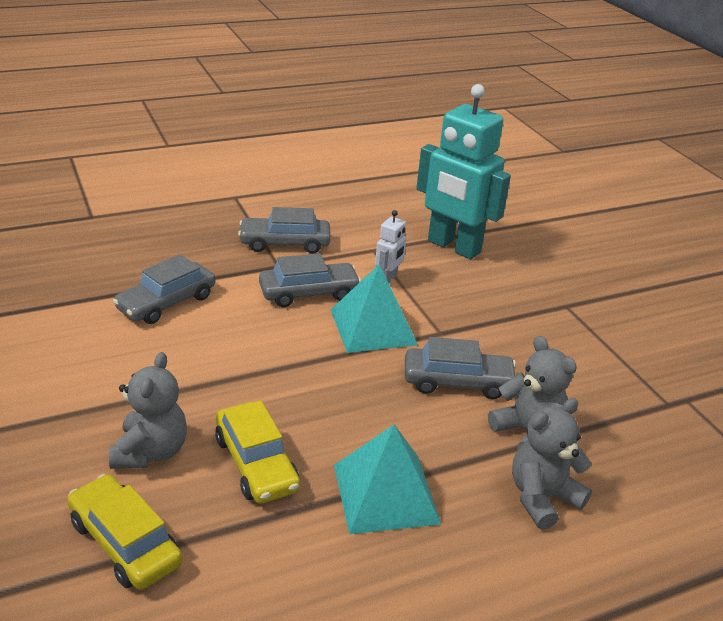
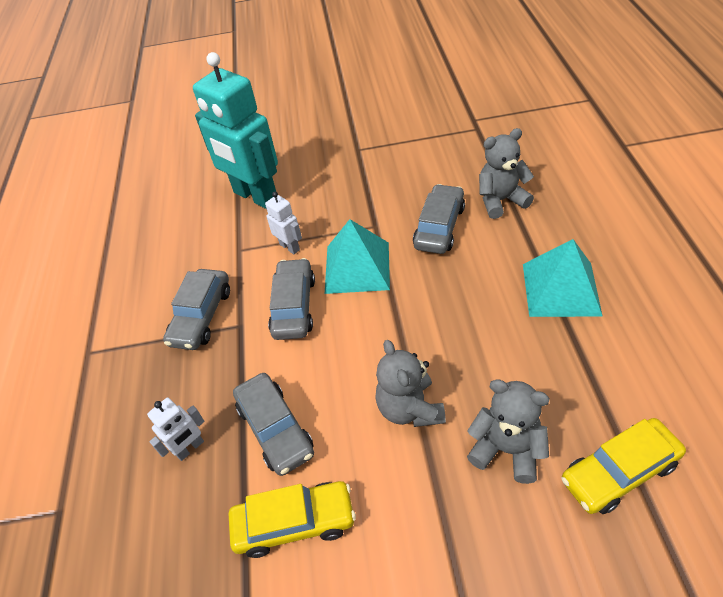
camera: 65 degrees left, 15 degrees up
(146, 262) = (190, 448): none -> white robot
(256, 463) = (525, 368): yellow car -> yellow car (294, 523)
(453, 247) = (255, 196): turquoise robot -> turquoise robot turned 75 degrees clockwise
(542, 497) = (565, 207): grey teddy bear -> grey teddy bear (409, 408)

